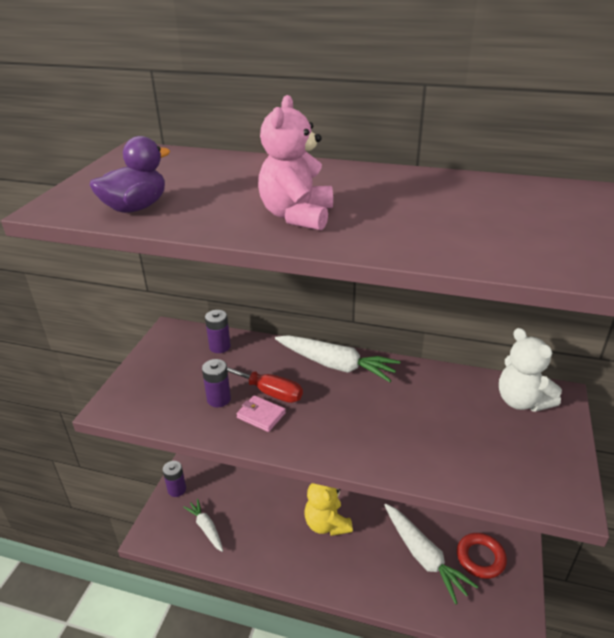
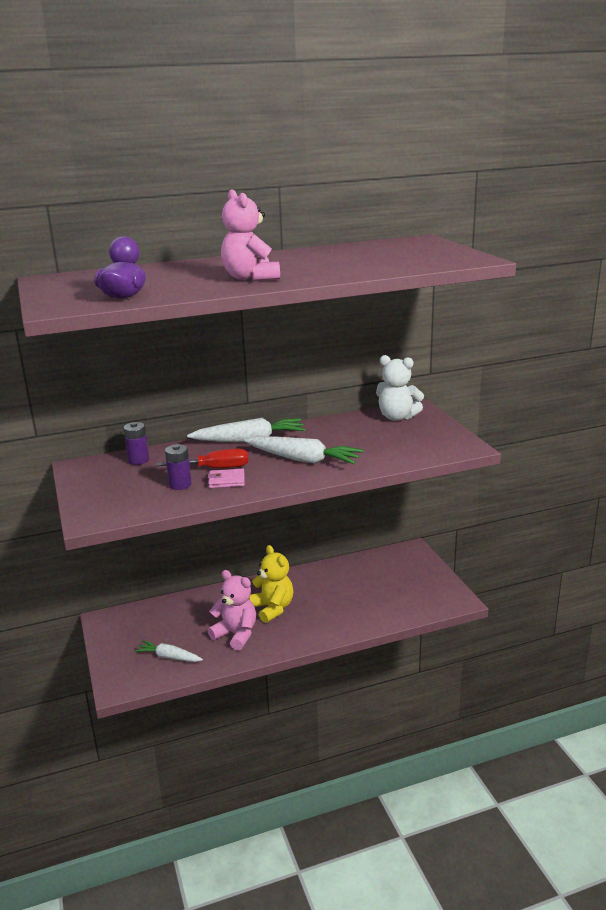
camera: 35 degrees left, 10 degrees down
(177, 489) = (112, 647): purple battery -> none
(274, 536) = (236, 634): none -> pink teddy bear
(327, 524) = (272, 608): yellow teddy bear -> yellow teddy bear turned 150 degrees counterclockwise
(423, 556) = (363, 593): white carrot -> white carrot (303, 460)
(480, 558) = (402, 576): red ring -> none

